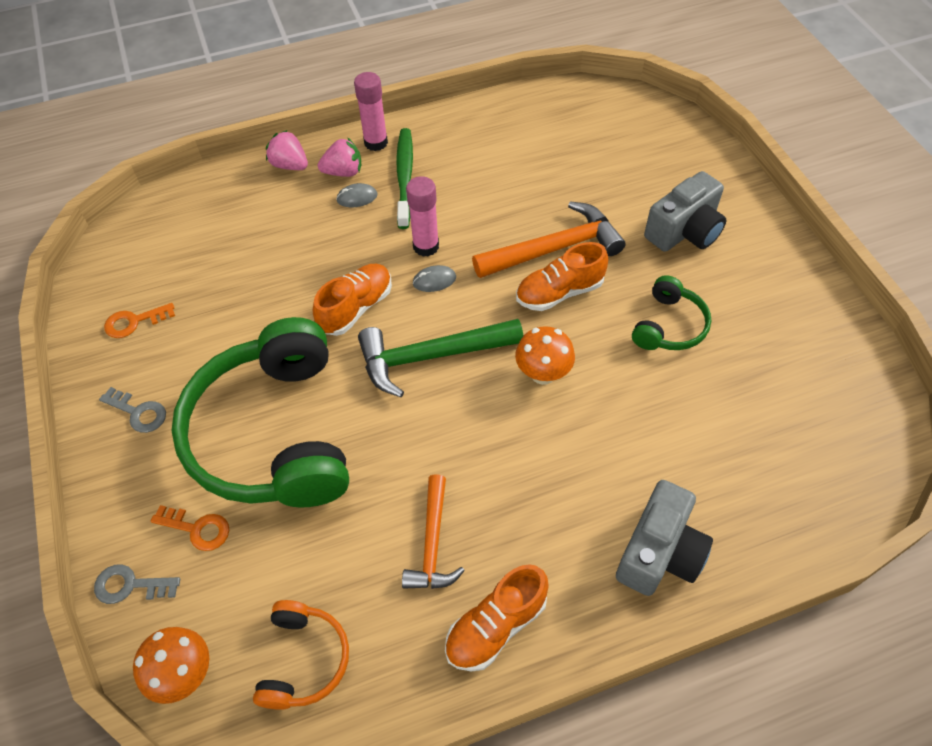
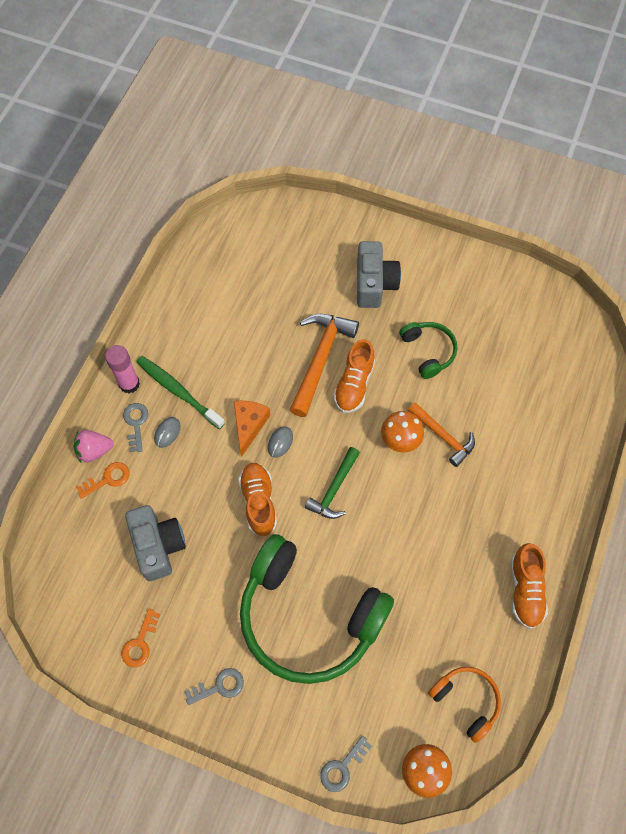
camera: 50 degrees left, 10 degrees up
(197, 529) = (337, 704): orange key -> orange key (108, 479)
(343, 172) = (136, 423): pink strawberry -> grey key
(426, 246) = (249, 425): pink glue stick -> orange cheese
(430, 357) = (334, 489): green hammer -> green hammer, size x0.64
(432, 544) = (454, 584): orange hammer -> orange hammer (443, 437)
(659, 552) = (551, 479): grey camera -> grey camera (158, 546)

